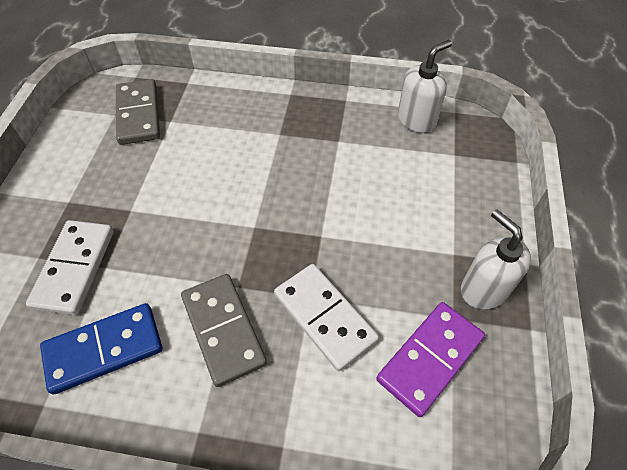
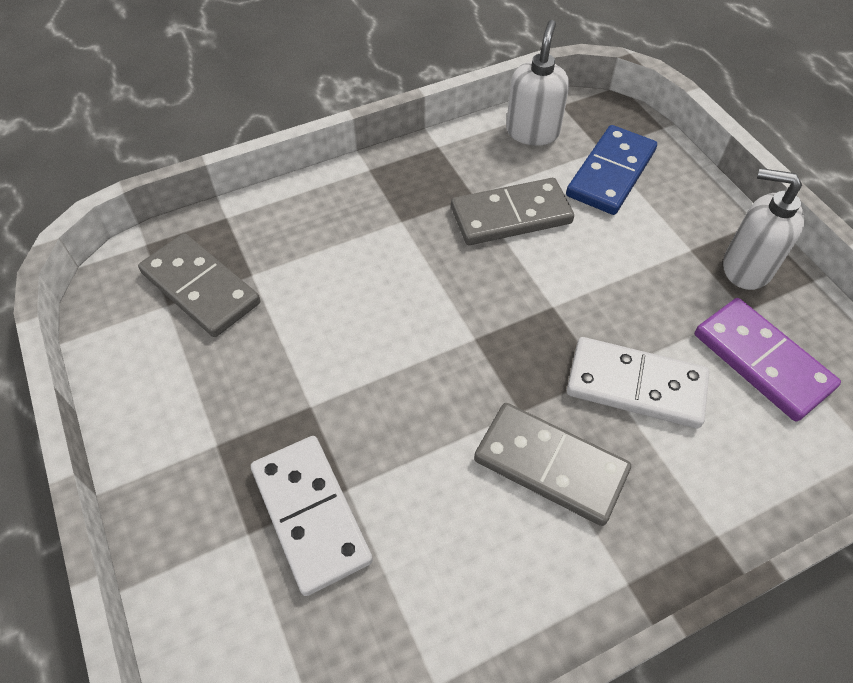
camera: 35 degrees left, 0 degrees up
(104, 349) = (442, 576): blue domino -> blue domino (610, 173)
(349, 165) = (511, 215): none -> grey domino
(430, 358) = (761, 361): purple domino -> purple domino turned 45 degrees counterclockwise

